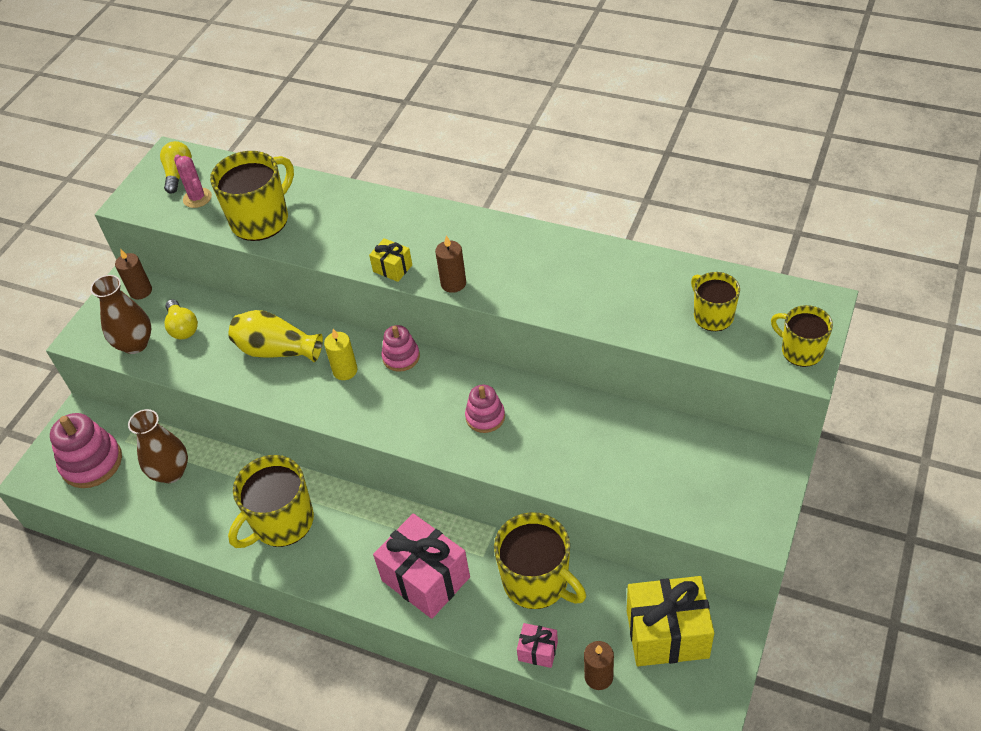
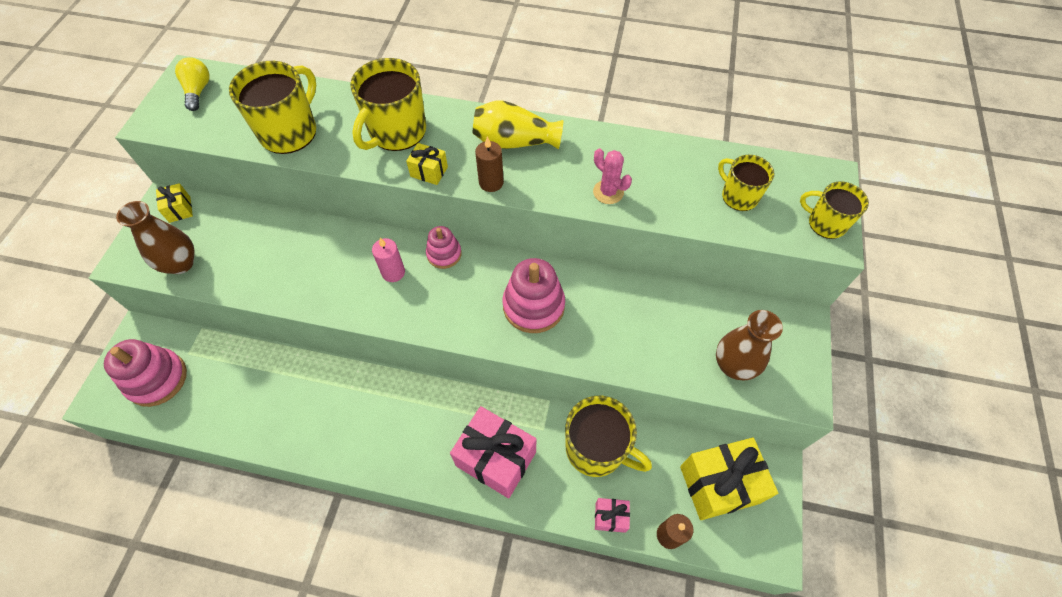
camera: 15 degrees left, 10 degrees up
(140, 291) = (179, 209): brown candle -> yellow gift
(171, 472) = (237, 380): brown vase -> brown vase (733, 365)
(182, 328) = (227, 243): yellow light bulb -> none
(197, 198) = (221, 114): pink cactus -> pink cactus (608, 192)
(277, 350) = (324, 258): yellow vase -> yellow vase (514, 142)
(282, 522) = (352, 419): yellow mug -> yellow mug (396, 132)
(345, 371) = (393, 272): yellow candle -> pink candle
(485, 417) = (533, 306): pink stacking toy -> pink stacking toy, size x1.69

